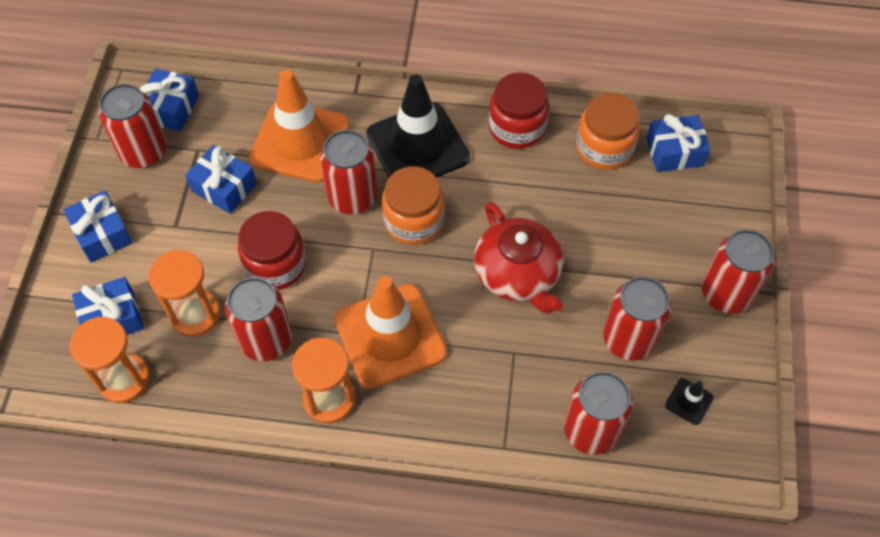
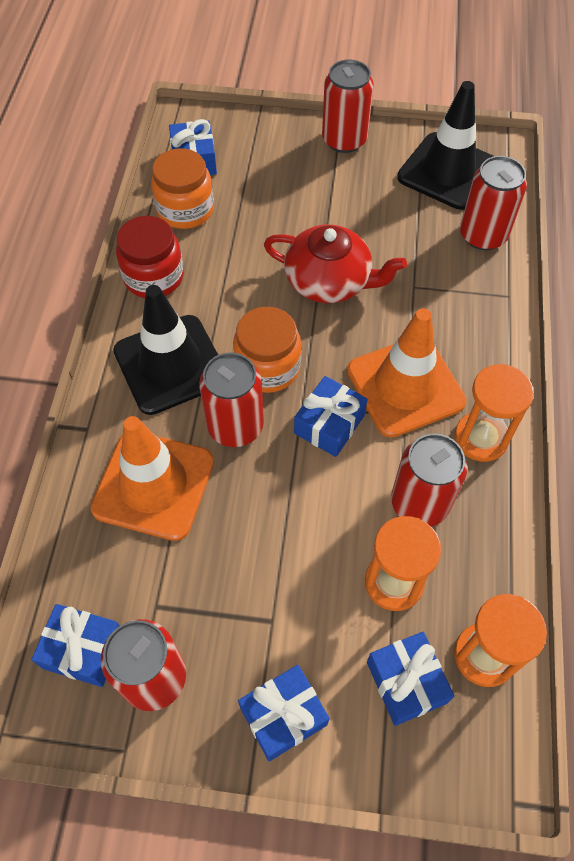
camera: 90 degrees left, 0 degrees up
(224, 187) = (216, 567): blue gift -> blue gift (329, 424)
(275, 265) = (325, 500): red jar -> none
(518, 274) = (329, 281): red teapot -> red teapot turned 45 degrees clockwise
(628, 339) = (393, 205): red can -> none
(689, 401) = (447, 171): black traffic cone -> black traffic cone, size x2.50

